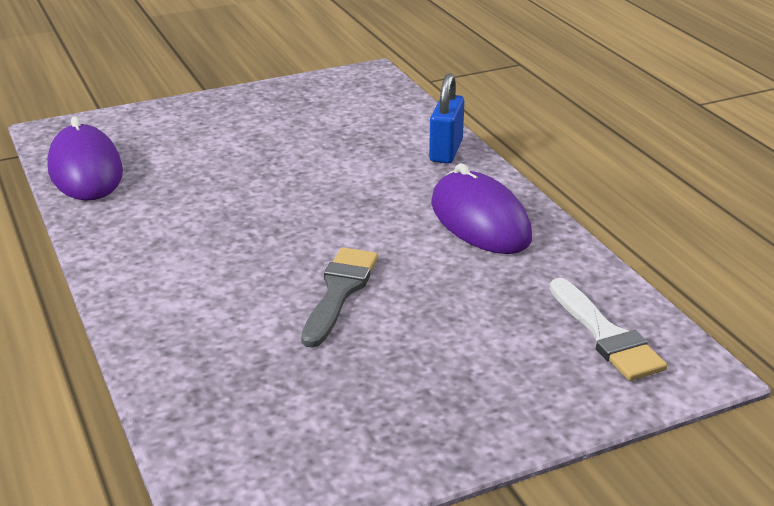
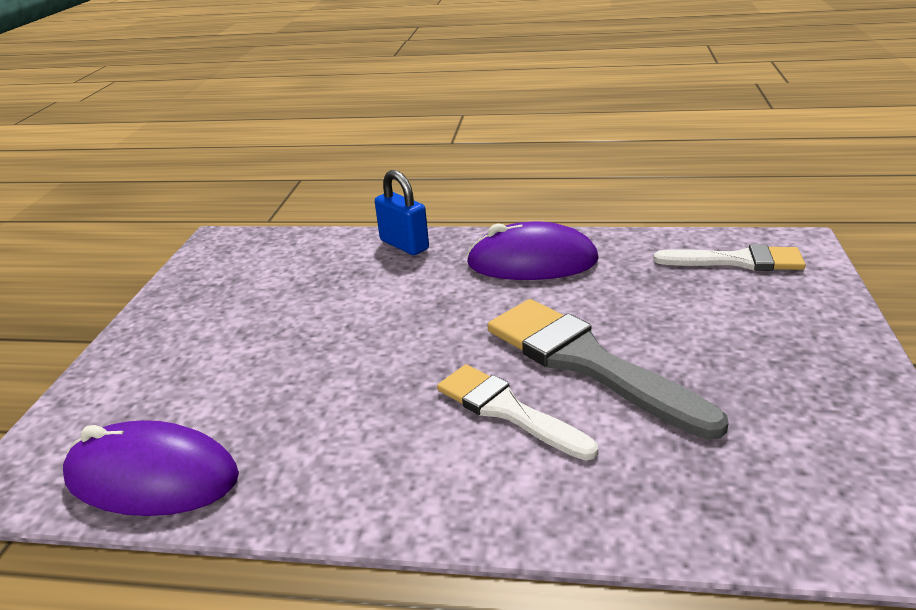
camera: 55 degrees left, 0 degrees up
(246, 273) = (507, 410): none -> white brush
(339, 292) = (587, 362): grey brush -> grey brush, size x1.56

